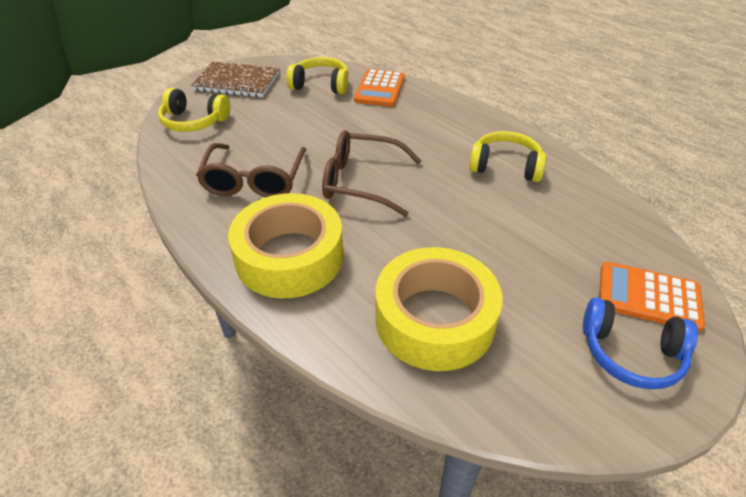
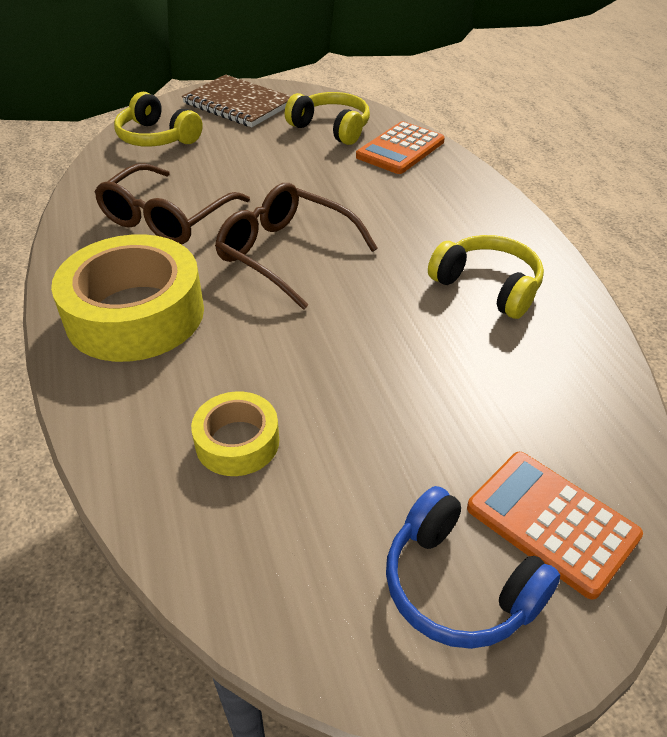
camera: 25 degrees right, 0 degrees up
(434, 319) = (237, 442): yellow tape -> yellow tape, size x0.51

